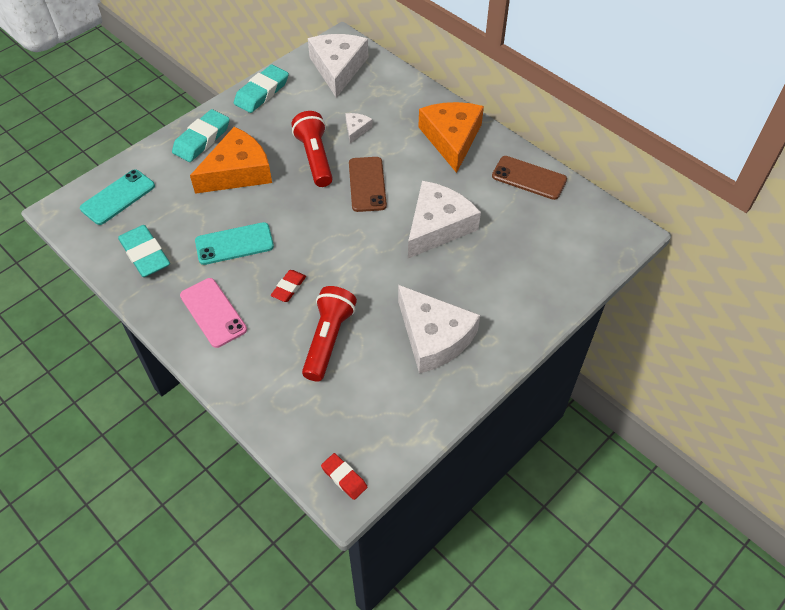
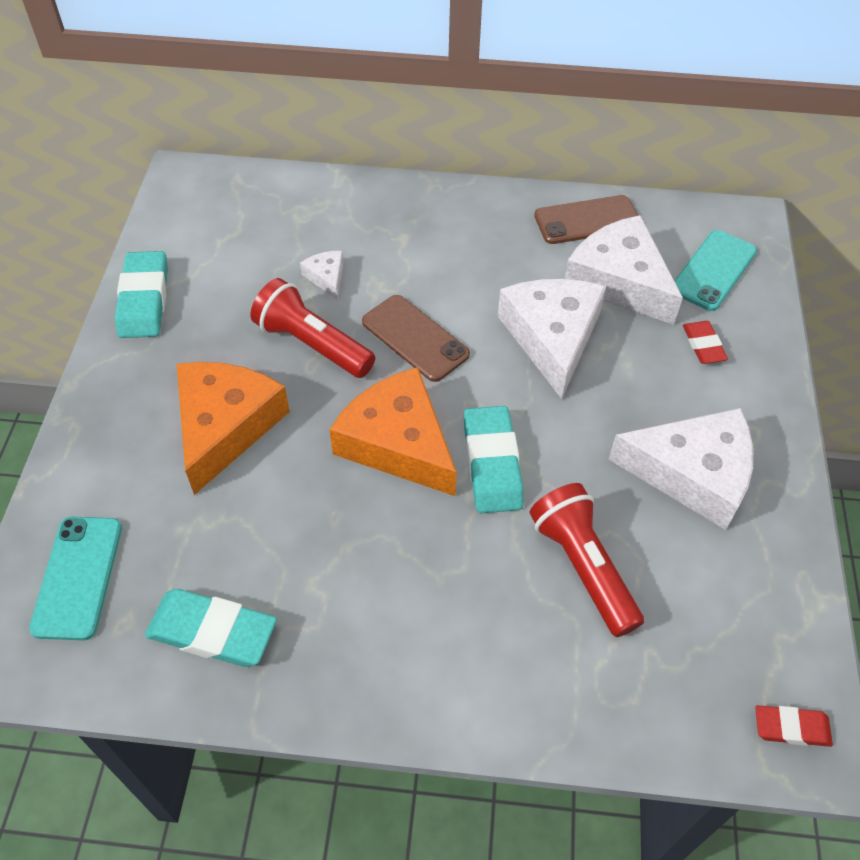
camera: 40 degrees left, 0 degrees up
(202, 139) = (123, 413): turquoise eraser -> turquoise eraser (492, 463)
(213, 312) = (400, 642): pink phone -> none
(234, 244) = (327, 527): turquoise phone -> turquoise phone (713, 270)
(289, 287) = (462, 535): red eraser -> red eraser (703, 345)
(338, 68) = (218, 212): white cheese -> white cheese (619, 281)
(451, 139) = (454, 223): orange cheese -> orange cheese (397, 443)

